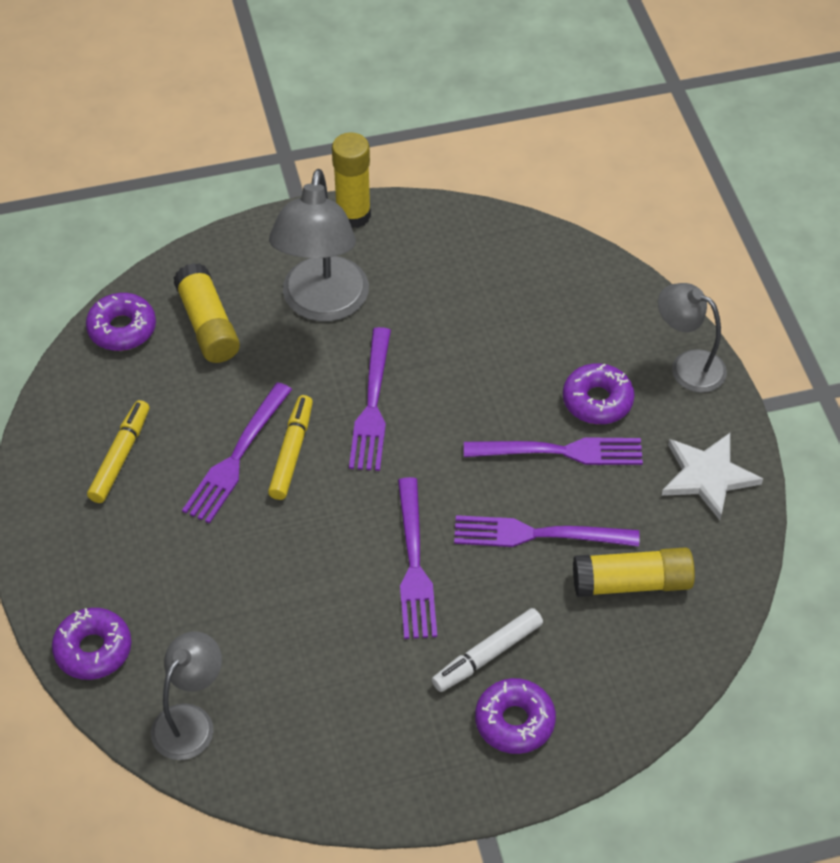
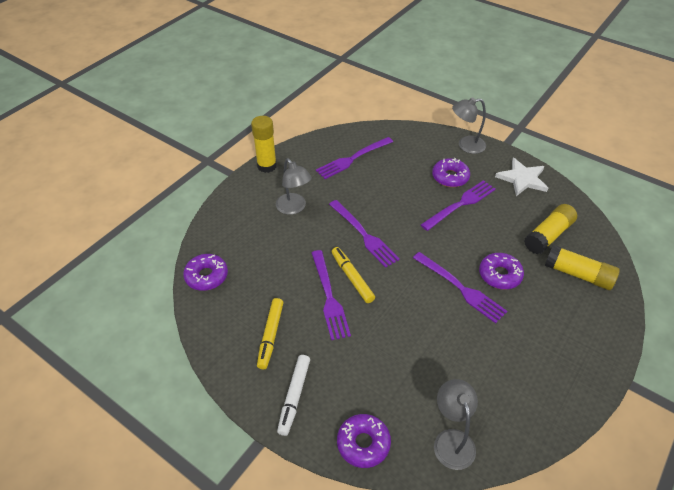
camera: 40 degrees left, 5 degrees down
(120, 456) = (271, 336): yellow marker -> yellow marker turned 150 degrees counterclockwise
(208, 325) = (249, 248): yellow glue stick -> yellow glue stick (578, 274)
(322, 304) = (294, 208): grey lamp -> grey lamp, size x0.61
(487, 655) = (535, 304): white marker -> white marker (294, 397)
(514, 721) = (579, 324): purple donut -> purple donut (500, 275)
(536, 534) = (491, 242): purple fork -> purple fork (352, 159)

